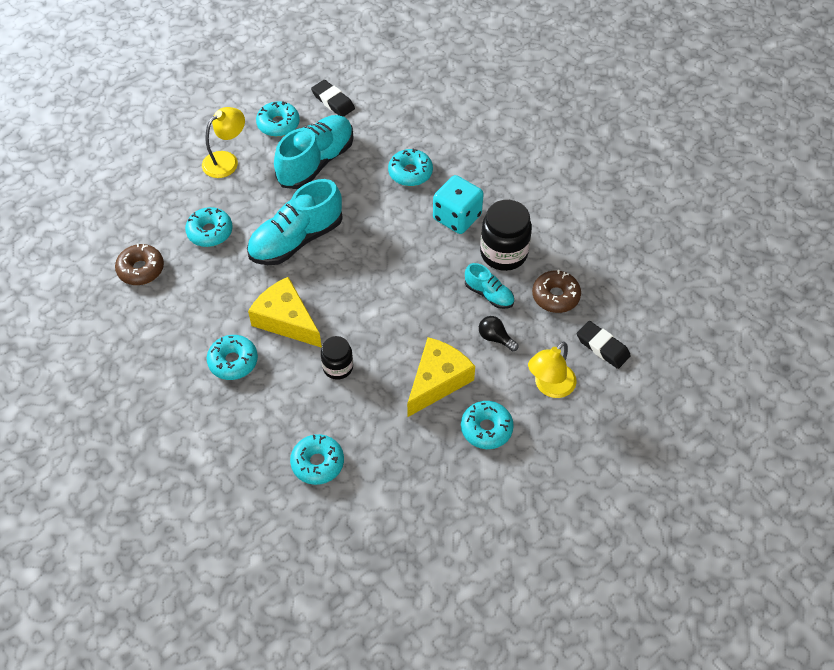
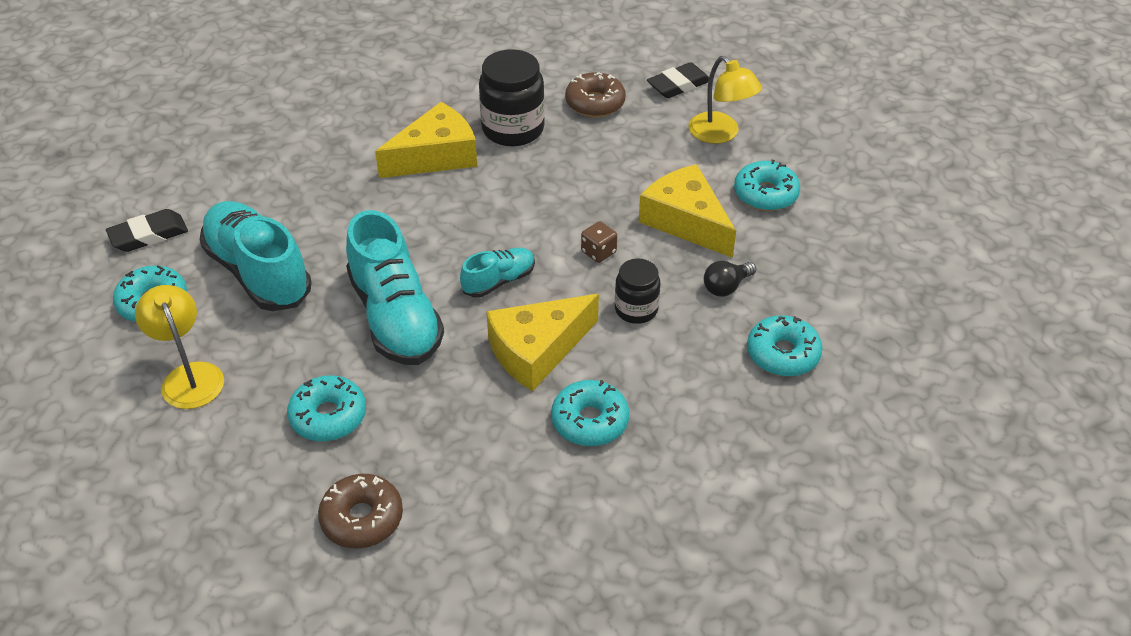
camera: 75 degrees left, 10 degrees down
(388, 334) = (598, 252): none -> brown dice
(410, 172) = (335, 183): turquoise donut -> none
(457, 217) = (436, 156): turquoise dice -> yellow cheese
(489, 294) = (571, 153): turquoise shoe -> turquoise shoe (499, 281)
(495, 338) = (638, 161): black light bulb -> black light bulb (726, 287)

